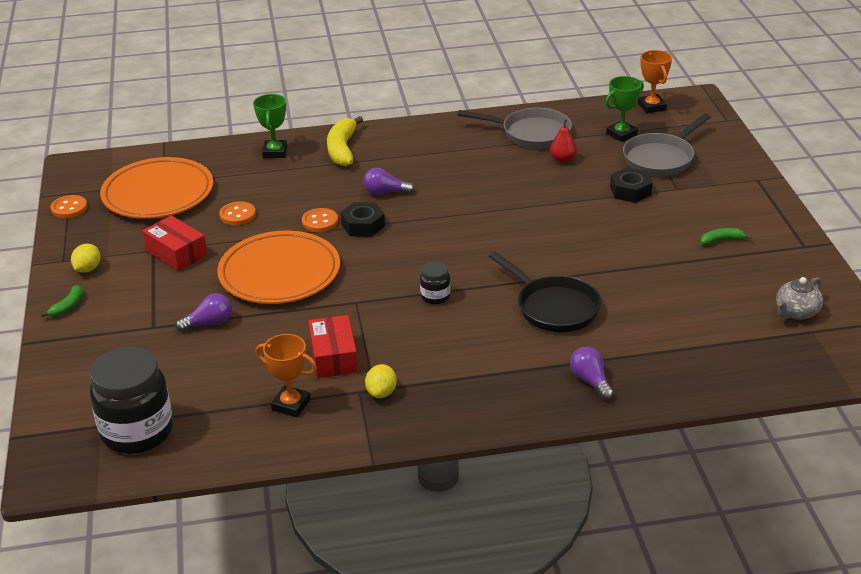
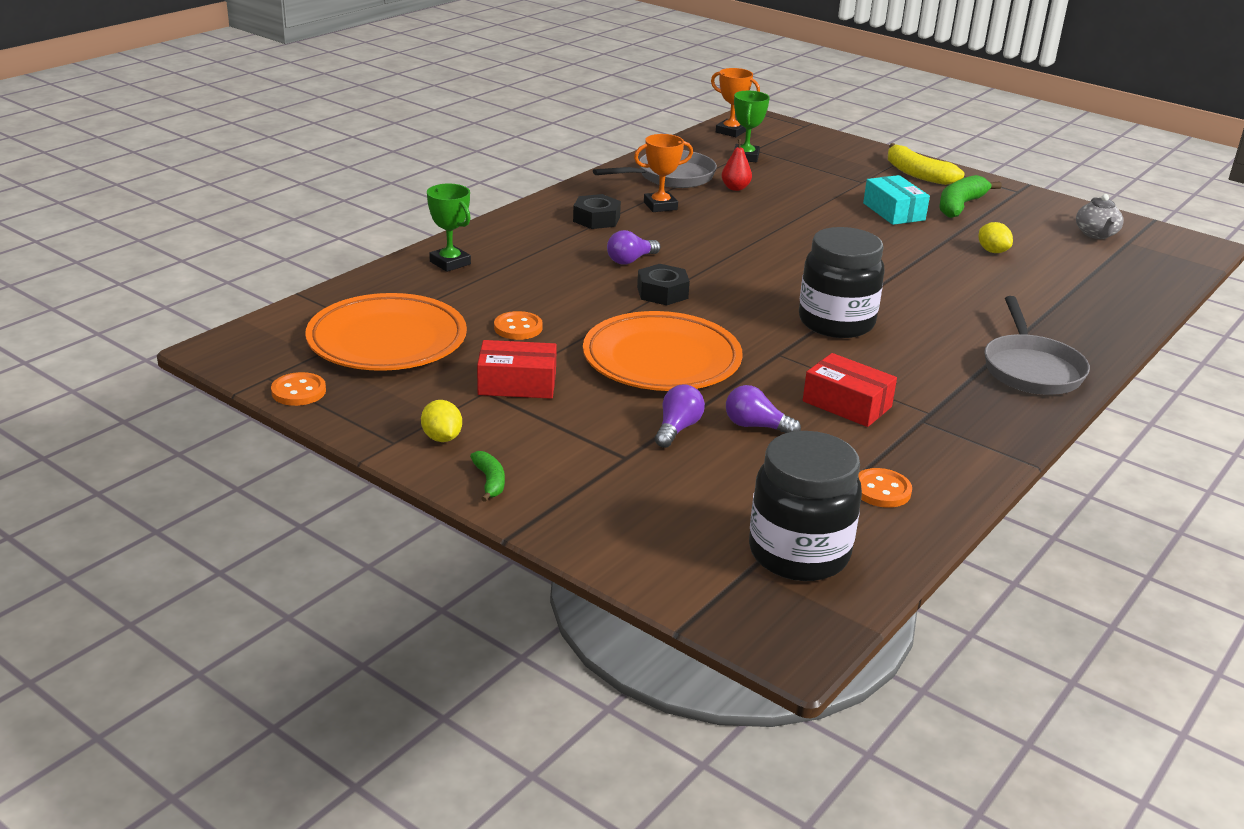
camera: 45 degrees left, 5 degrees down
(291, 405) = (889, 458): orange trophy -> orange trophy (660, 206)
(320, 222) = (615, 304): orange button -> orange button (881, 490)
(342, 149) = (518, 239): yellow banana -> yellow banana (917, 174)
(381, 392) = (941, 413): yellow lemon -> yellow lemon (992, 251)
(435, 296) = (836, 323): black jar -> black jar, size x2.17
(553, 307) = (940, 294): black pan -> none
(590, 381) = (1067, 333): purple light bulb -> purple light bulb (756, 426)
(630, 191) = (831, 194): black nut -> black nut (596, 219)
(652, 225) = (894, 211): none -> turquoise box
(661, 158) = (809, 165): grey pan -> grey pan (1031, 369)
(721, 240) = (960, 206): green banana -> green banana, size x1.89

